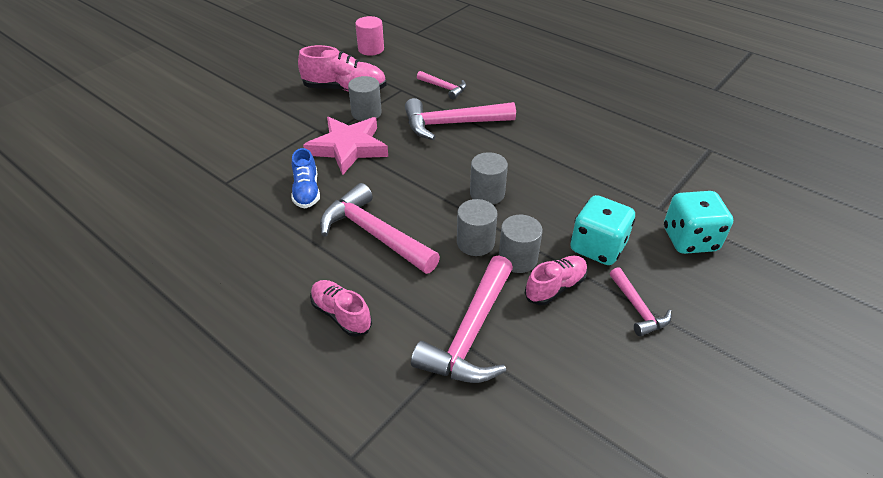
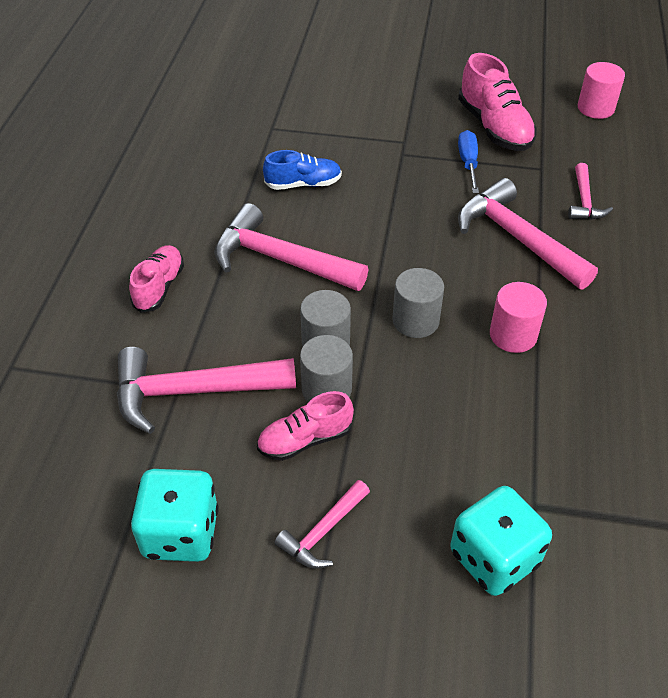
camera: 60 degrees right, 5 degrees up
(306, 191) = (303, 184): blue shoe -> blue shoe turned 150 degrees counterclockwise
(348, 148) = (395, 179): pink star -> none
(366, 113) = (468, 163): grey cylinder -> blue screwdriver
(374, 234) = (280, 259): pink hammer -> pink hammer turned 75 degrees counterclockwise
(529, 160) = (513, 335): none -> pink cylinder
(555, 287) = (305, 439): pink shoe -> pink shoe turned 135 degrees clockwise
(597, 247) = (401, 459): turquoise dice -> turquoise dice (181, 533)

